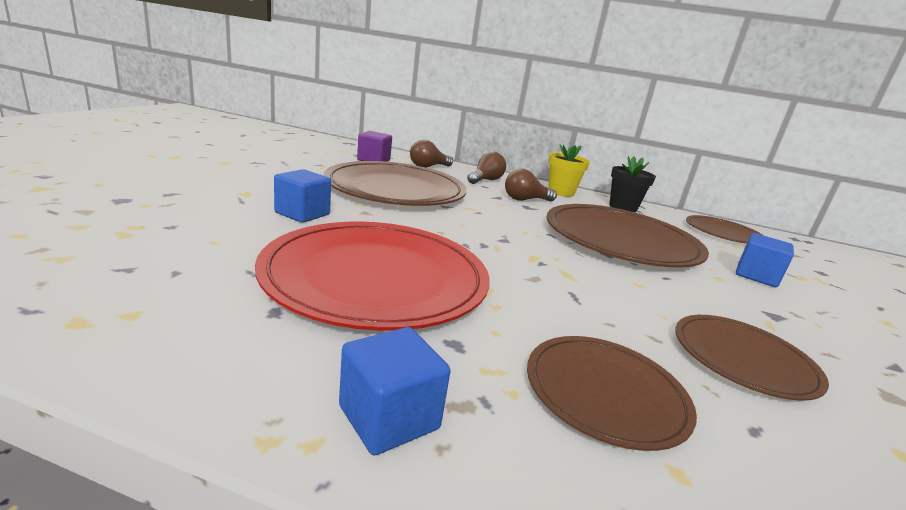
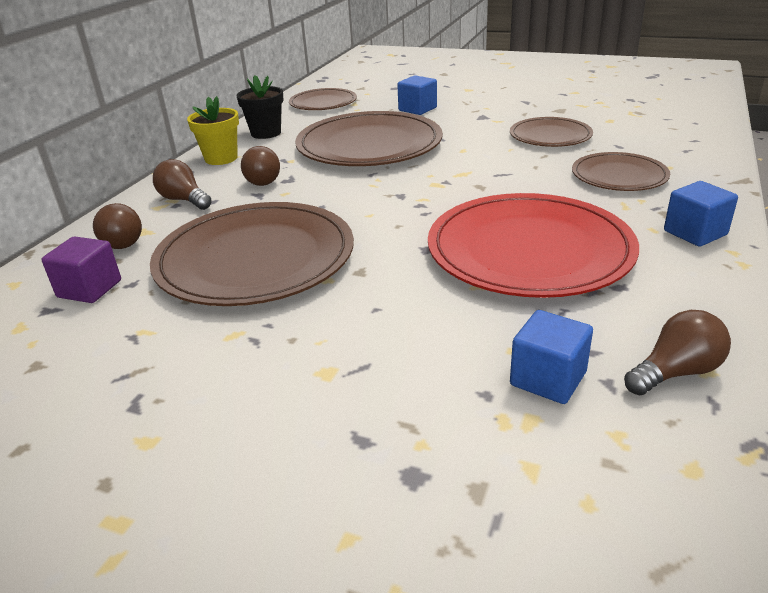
camera: 80 degrees left, 10 degrees up
(97, 302) = (675, 372): none -> brown light bulb
(302, 214) = (389, 311): blue cube -> blue cube (548, 379)

